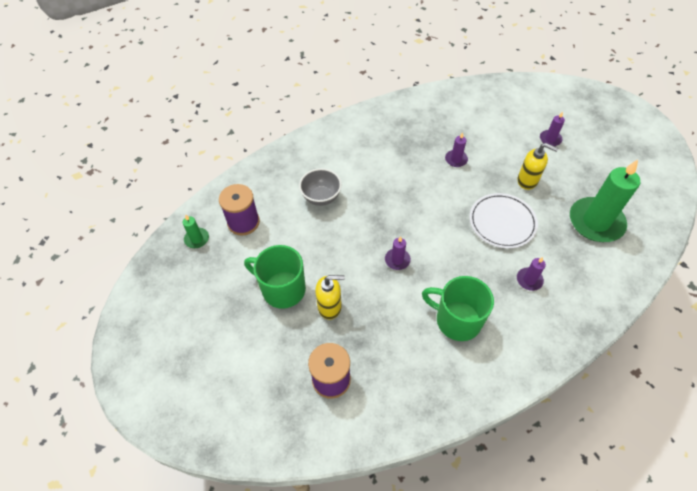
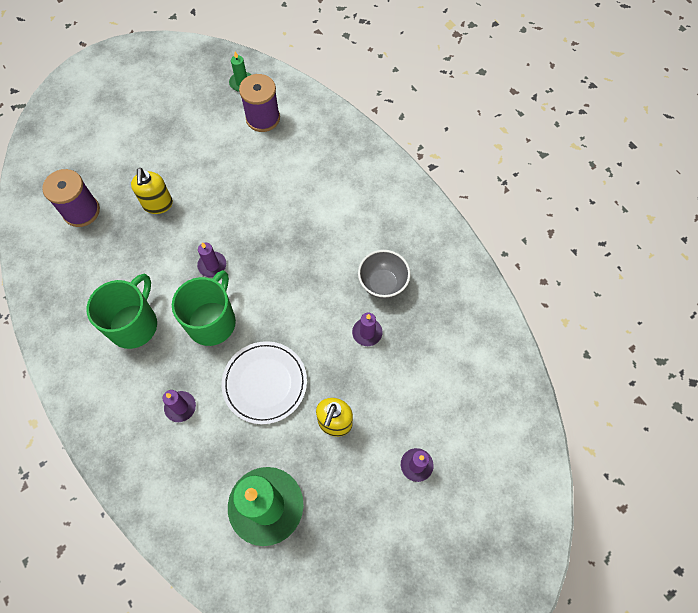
camera: 85 degrees right, 10 degrees up
(282, 289) = (180, 162): green mug -> green mug (212, 321)
(321, 197) = (298, 186): grey bowl -> grey bowl (382, 284)

